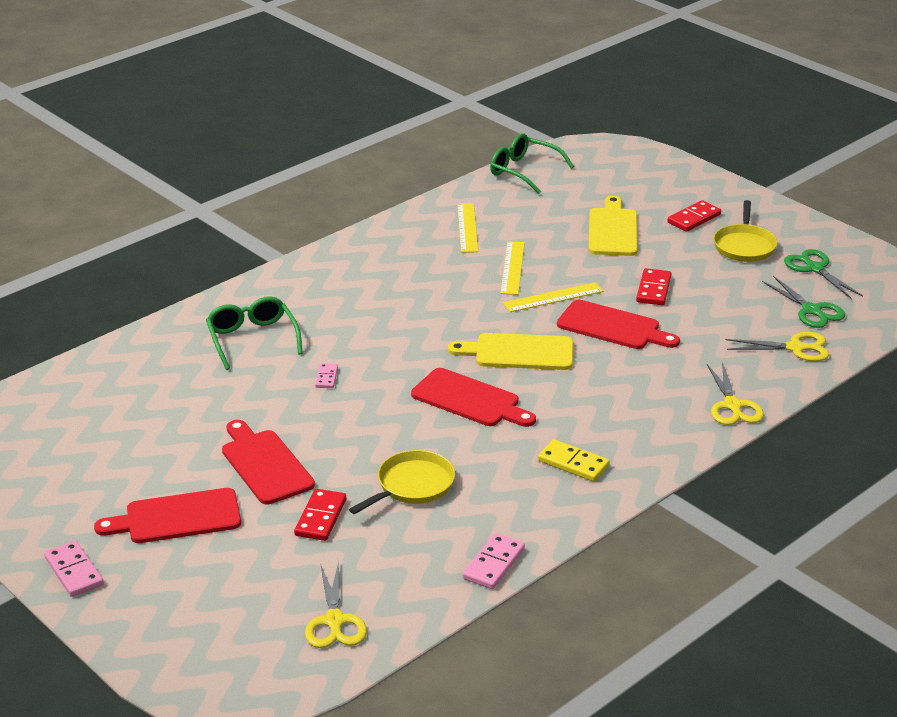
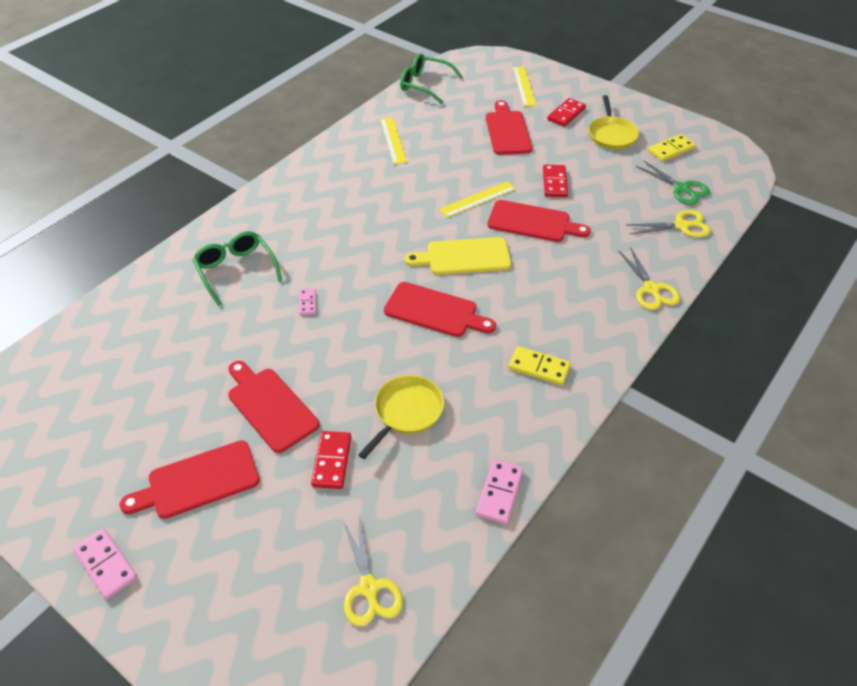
camera: 10 degrees left, 15 degrees up
(512, 268) = (438, 174): yellow ruler -> yellow ruler (524, 86)
(612, 230) = (507, 131): yellow cutting board -> red cutting board
(815, 268) = (671, 150): green scissors -> yellow domino

